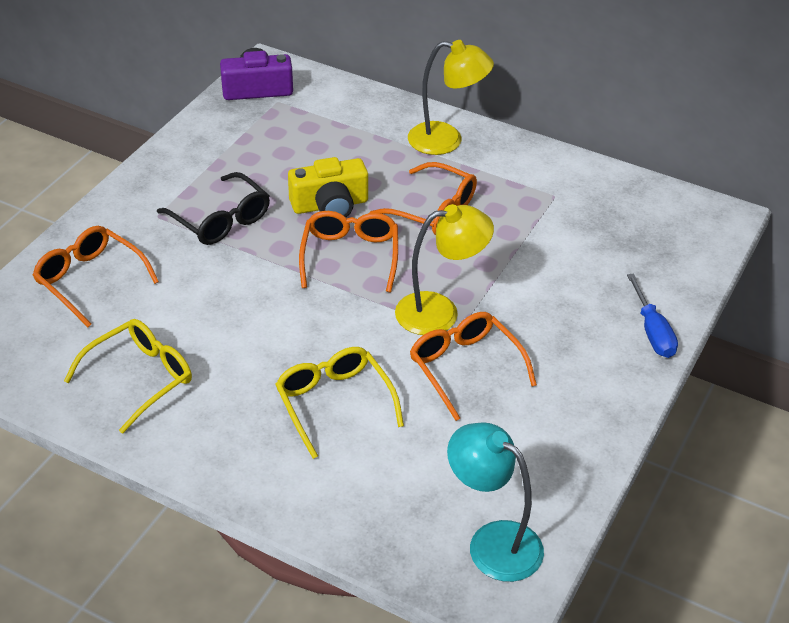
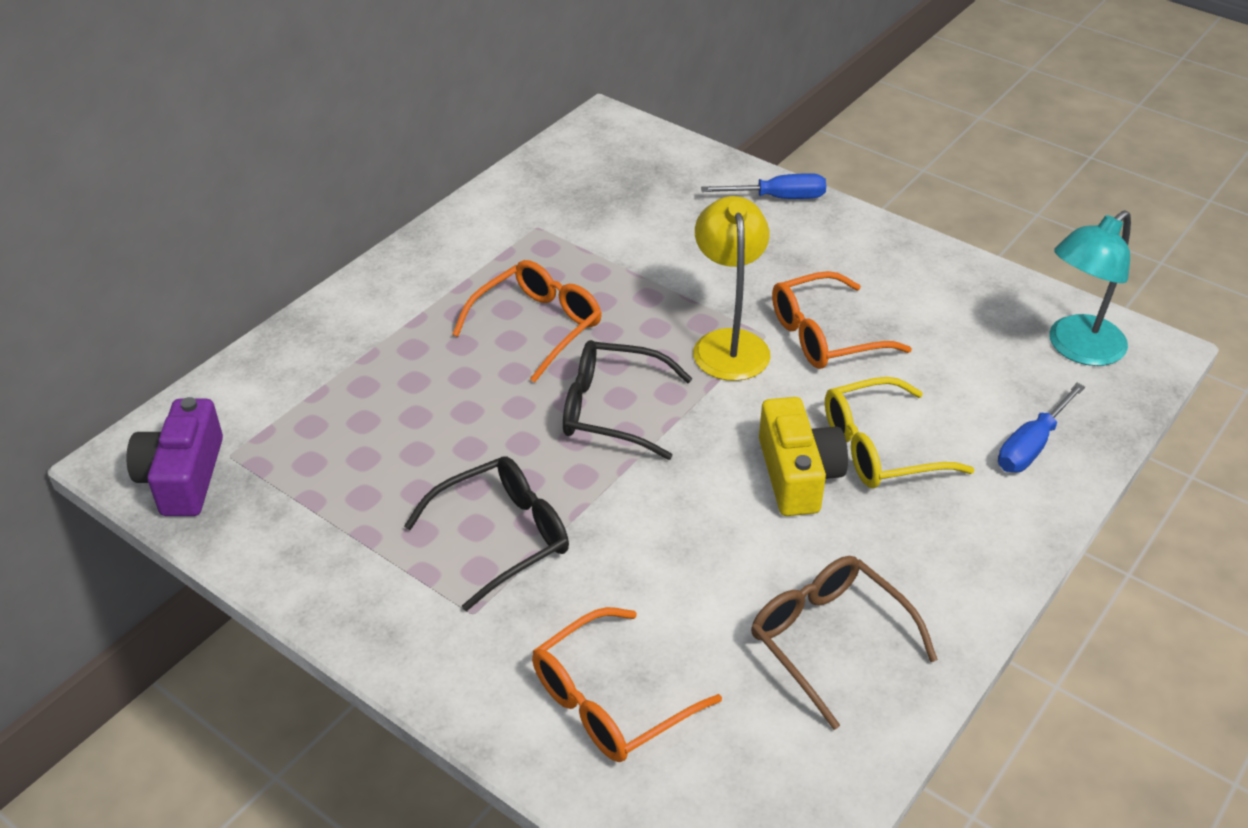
camera: 80 degrees left, 0 degrees up
(140, 378) = (829, 640): yellow glasses -> brown glasses
(330, 205) = (500, 419): yellow camera -> yellow camera (798, 475)
(350, 256) = (612, 410): orange glasses -> black glasses
(353, 500) = (1031, 446): none -> blue screwdriver
(446, 140) = (396, 297): yellow lamp -> none

